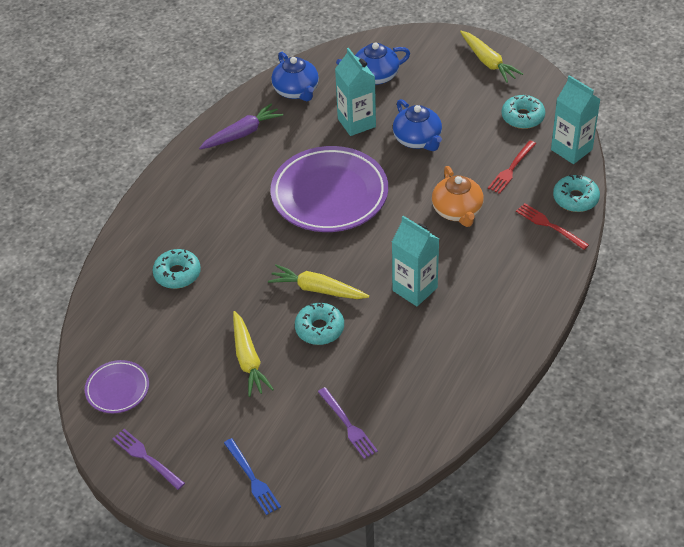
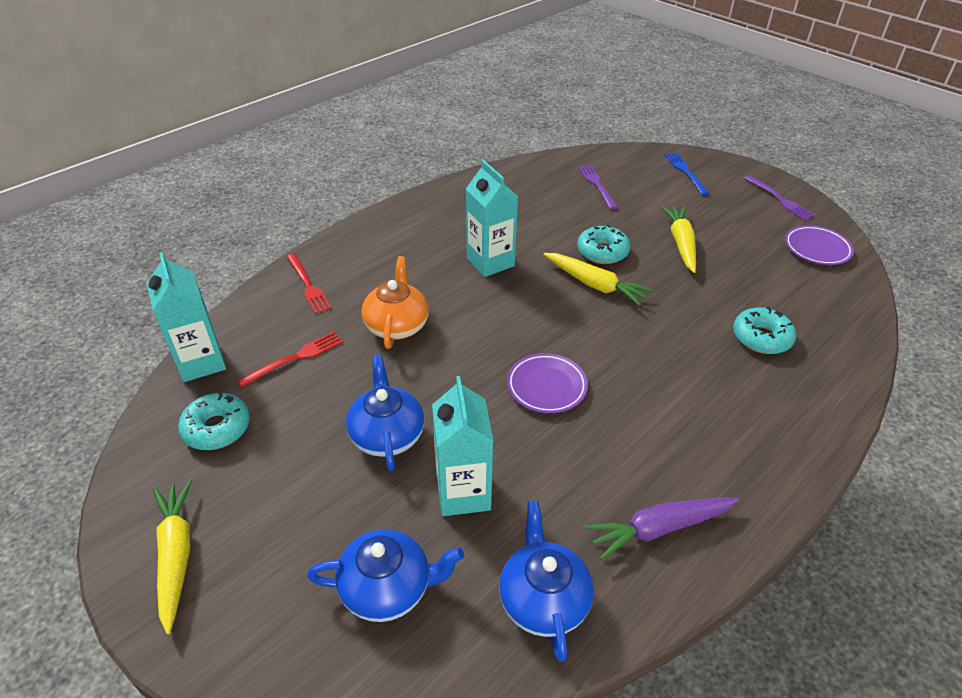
camera: 165 degrees left, 5 degrees down
(329, 194) = (546, 386): purple plate -> purple plate, size x0.49
(575, 199) = (255, 305): turquoise donut -> none

